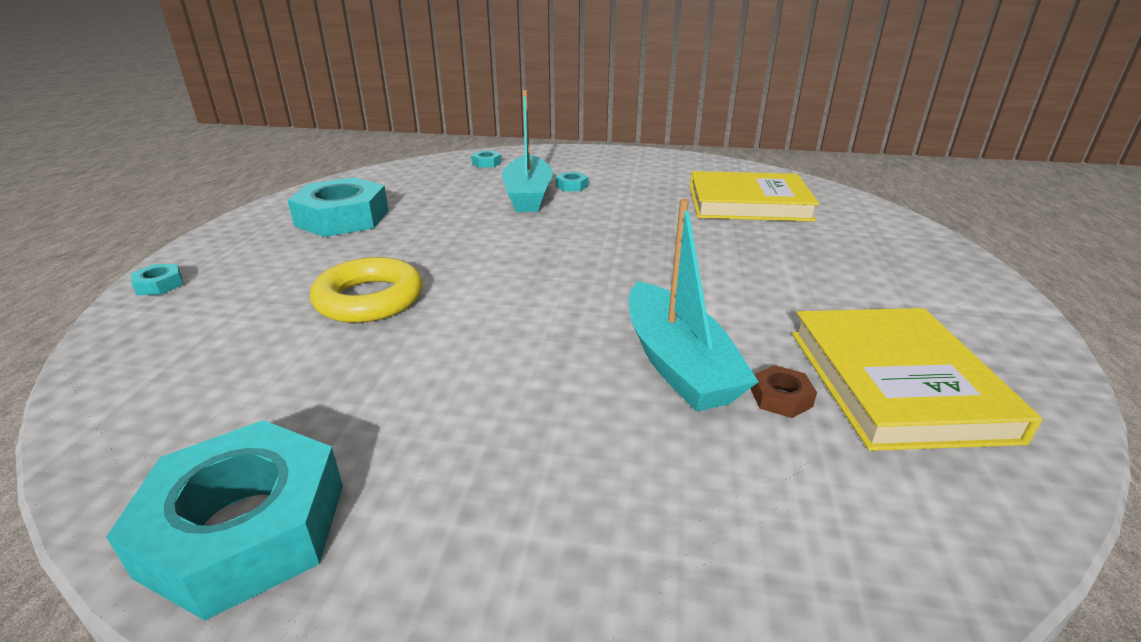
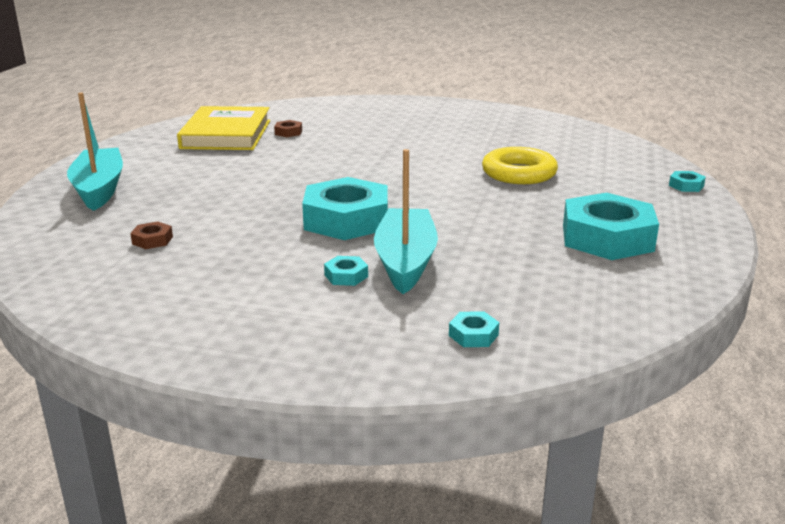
camera: 175 degrees left, 5 degrees down
(245, 528) = (508, 116): turquoise nut -> turquoise nut (346, 220)
(677, 363) = (329, 143): turquoise boat -> turquoise boat (99, 189)
(748, 203) = (152, 240): yellow book -> brown nut

